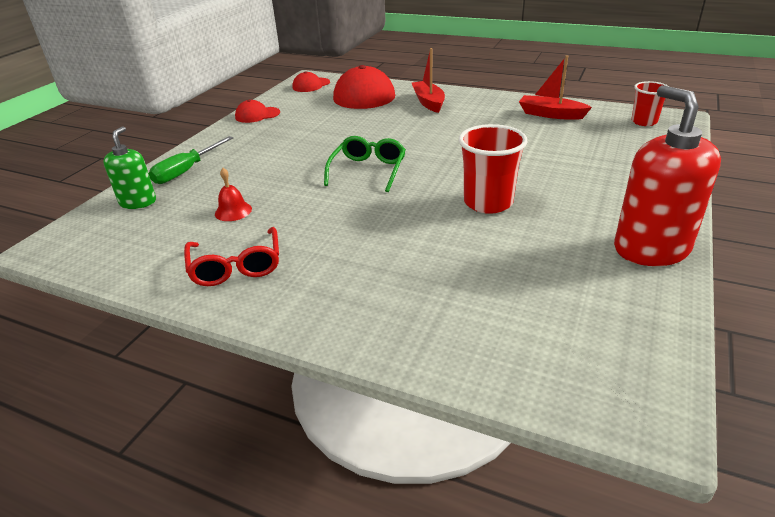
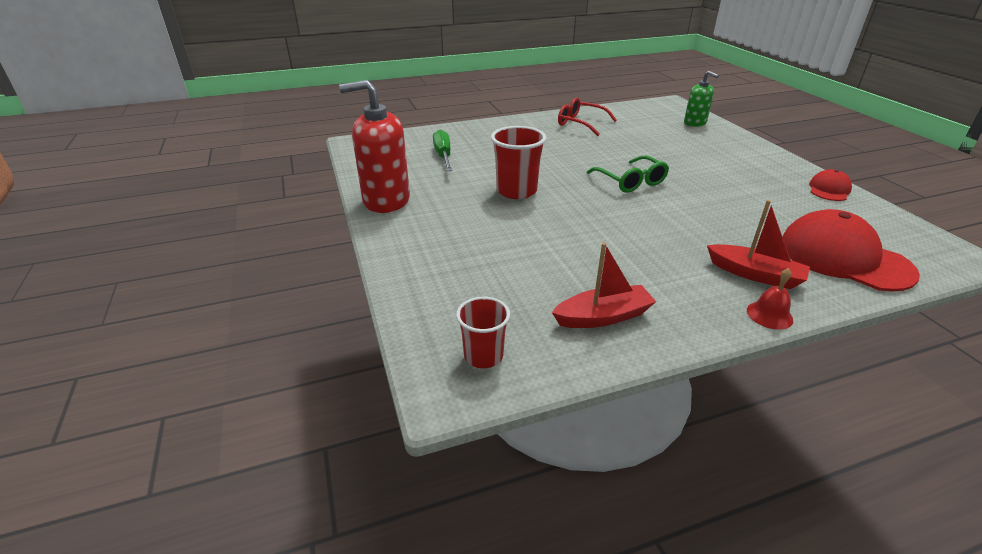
camera: 135 degrees right, 0 degrees up
(186, 171) = (726, 141): green screwdriver -> green screwdriver (443, 156)
(233, 211) = (641, 136): red bell -> red bell (769, 315)
(311, 85) = (919, 245): red cap -> none
(651, 248) = (386, 200): red soap dispenser -> red soap dispenser turned 150 degrees clockwise

